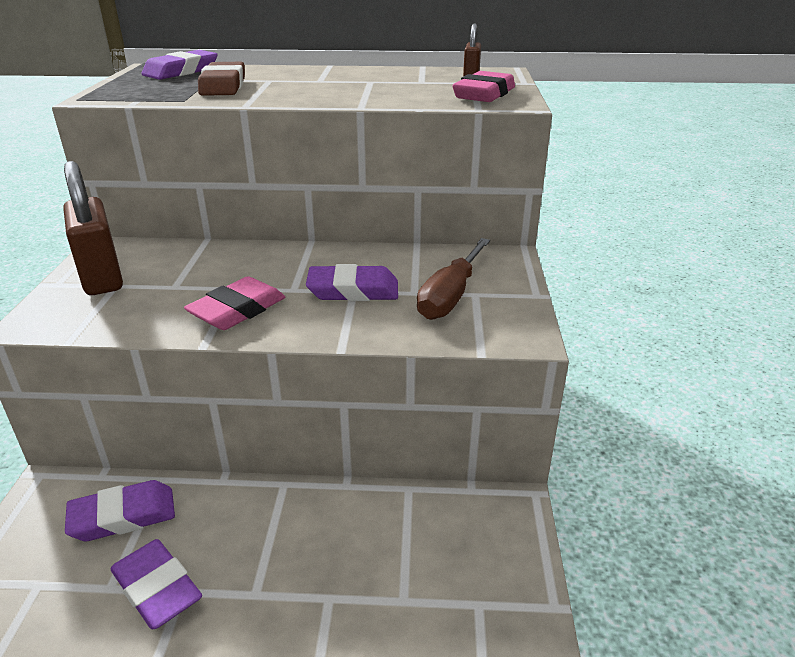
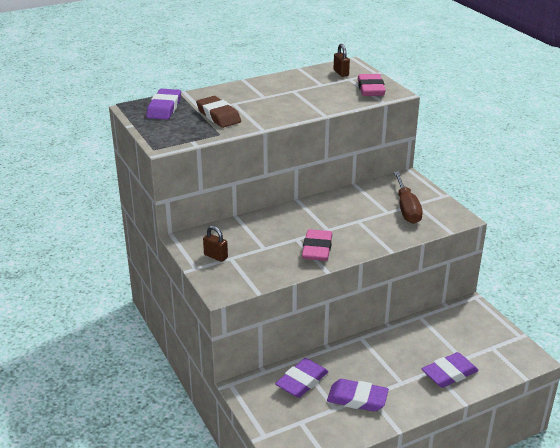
camera: 30 degrees left, 0 degrees up
(102, 277) = (216, 256): brown padlock -> brown padlock, size x0.48
(353, 290) = (358, 220): purple eraser -> purple eraser (449, 373)

